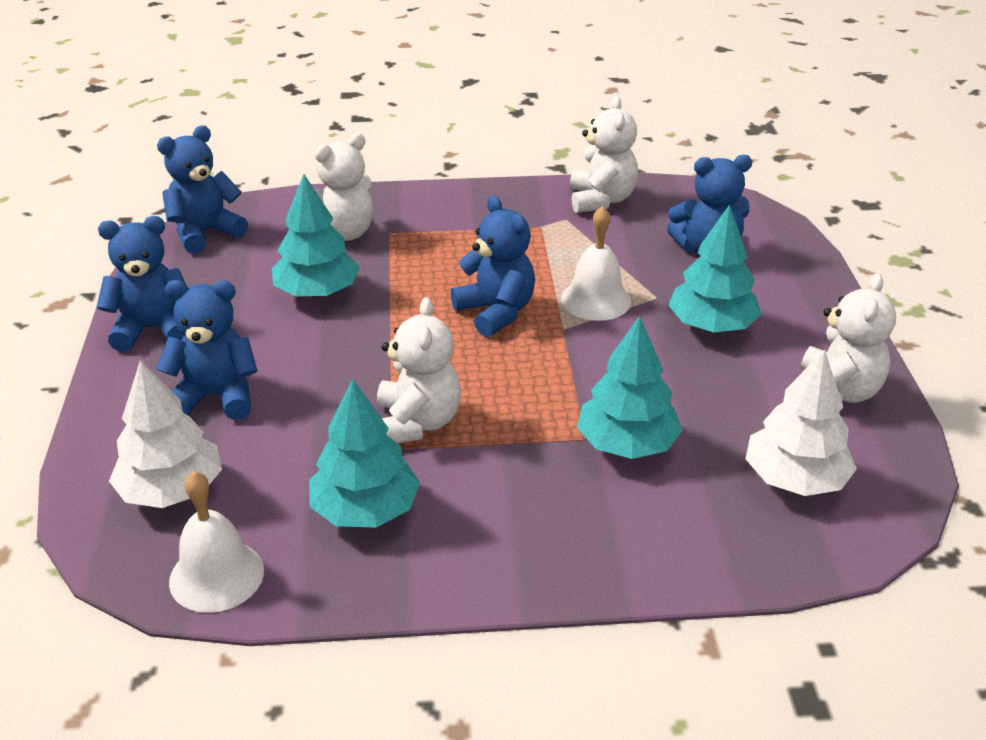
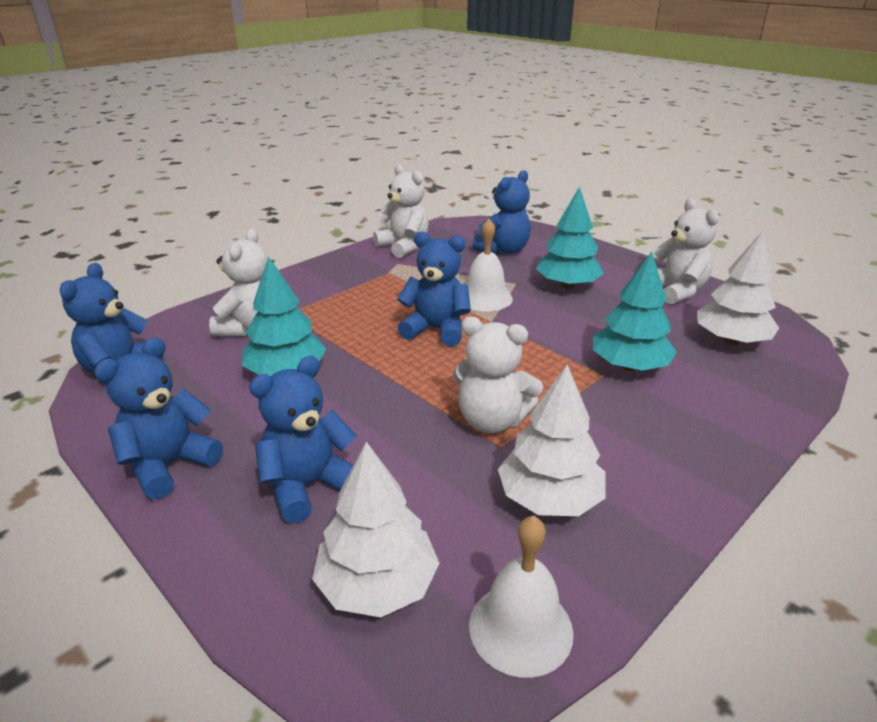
camera: 40 degrees left, 5 degrees down
(365, 510) = (549, 498): turquoise tree -> white tree
(417, 423) = (492, 420): white teddy bear -> white teddy bear turned 150 degrees clockwise

